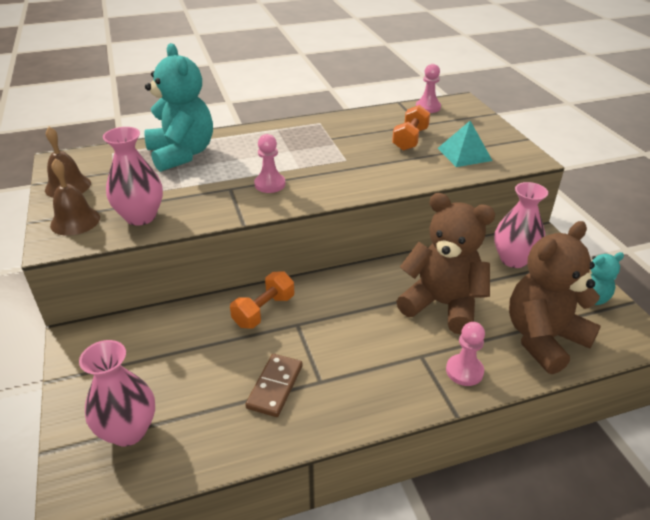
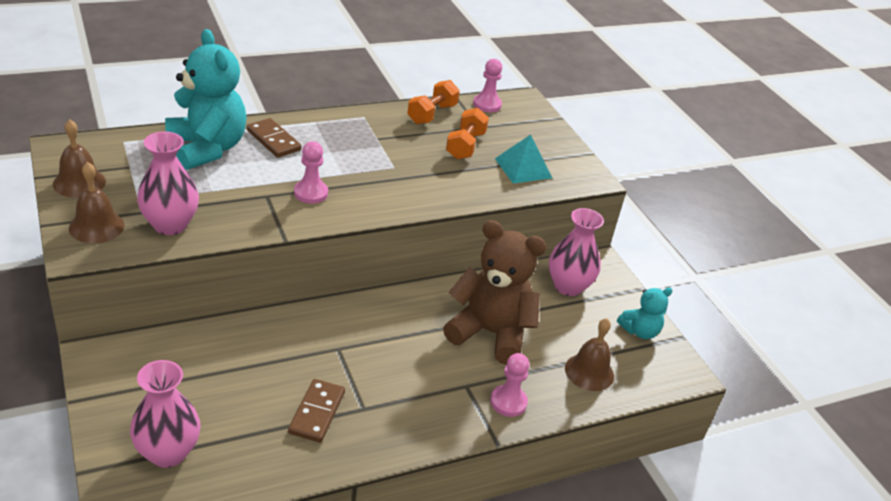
camera: 10 degrees left, 0 degrees up
(240, 145) = (273, 140): none -> brown domino
(264, 311) = (301, 333): orange dumbbell -> orange dumbbell (432, 114)
(543, 339) = (589, 372): brown teddy bear -> brown bell

